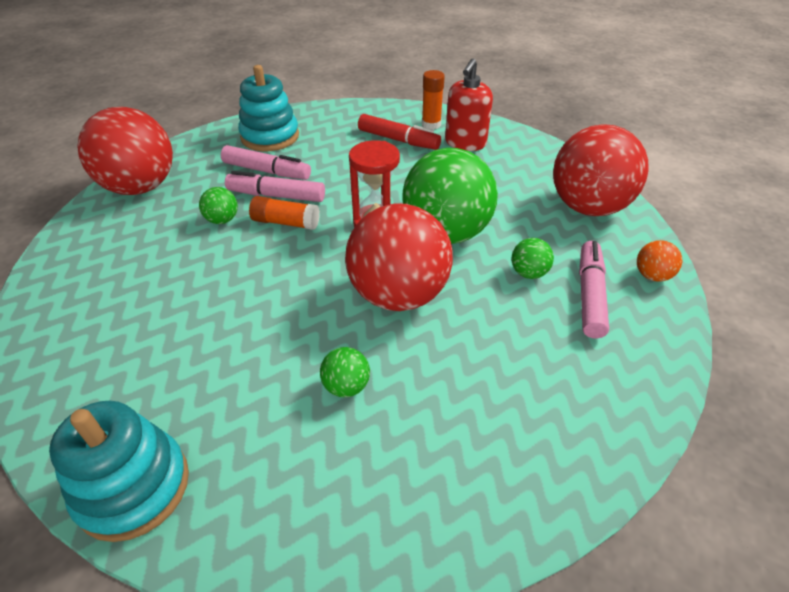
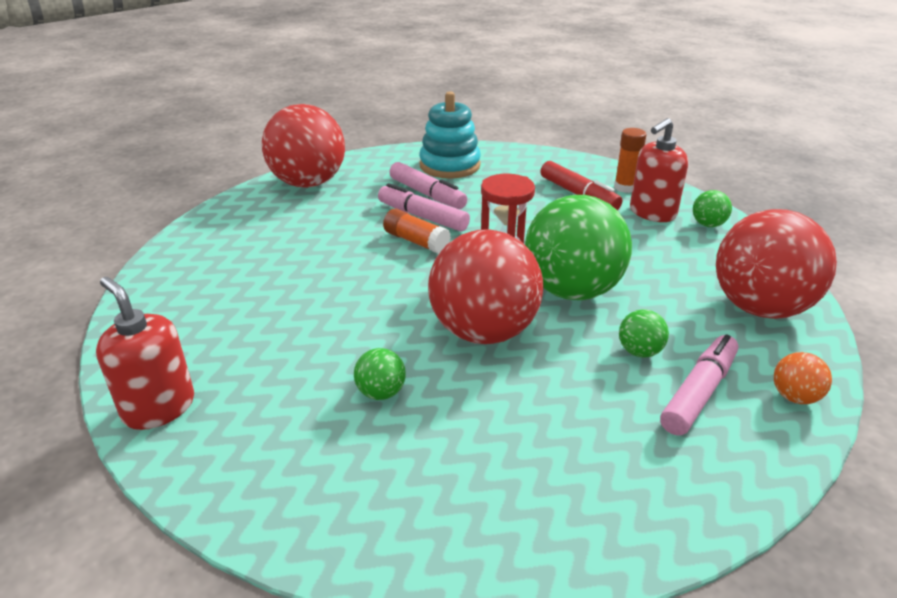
camera: 25 degrees right, 10 degrees down
(133, 487) = (159, 407): turquoise stacking toy -> red soap dispenser
(222, 220) = (360, 225): green ball -> green ball (708, 224)

